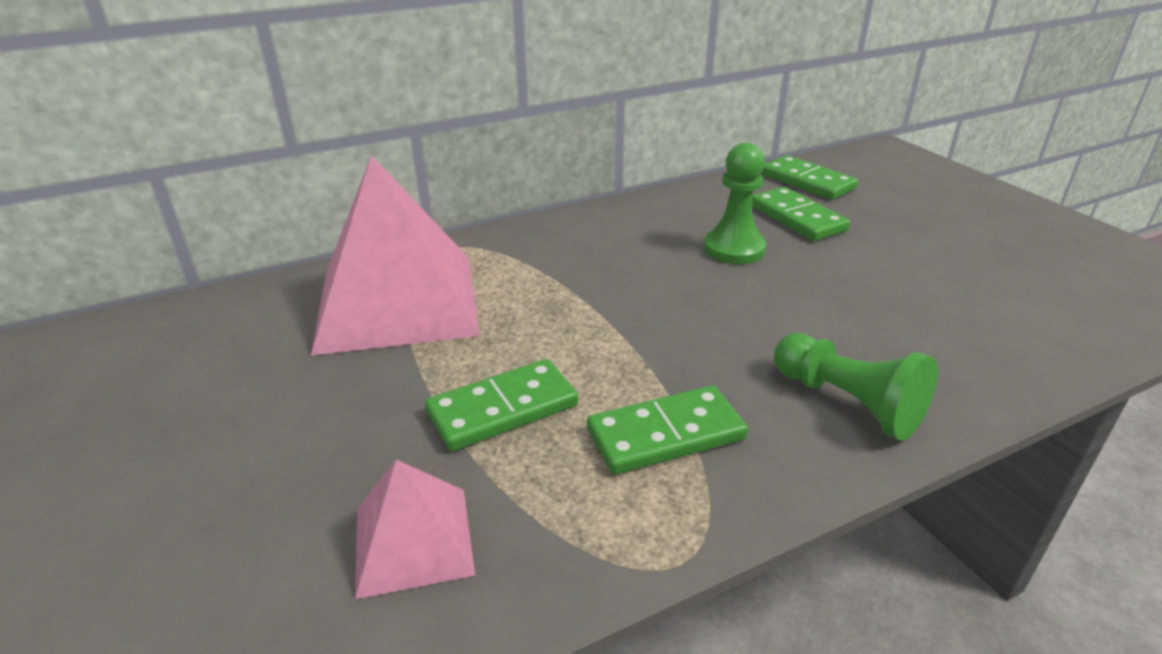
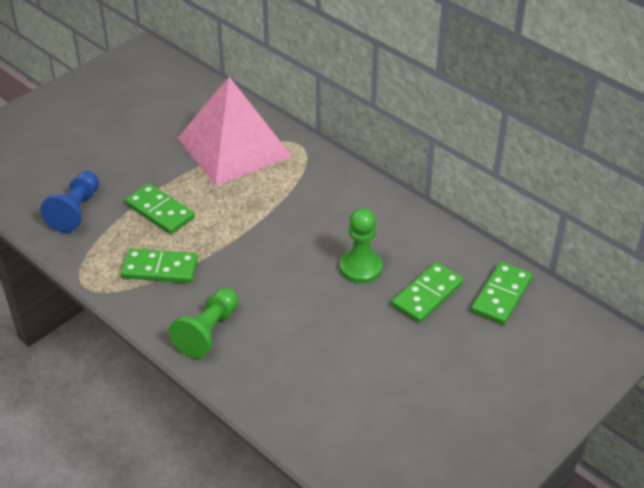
camera: 70 degrees right, 10 degrees up
(413, 540) = (76, 211): pink pyramid -> blue pawn
(665, 434) = (160, 268): green domino -> green domino turned 45 degrees counterclockwise

